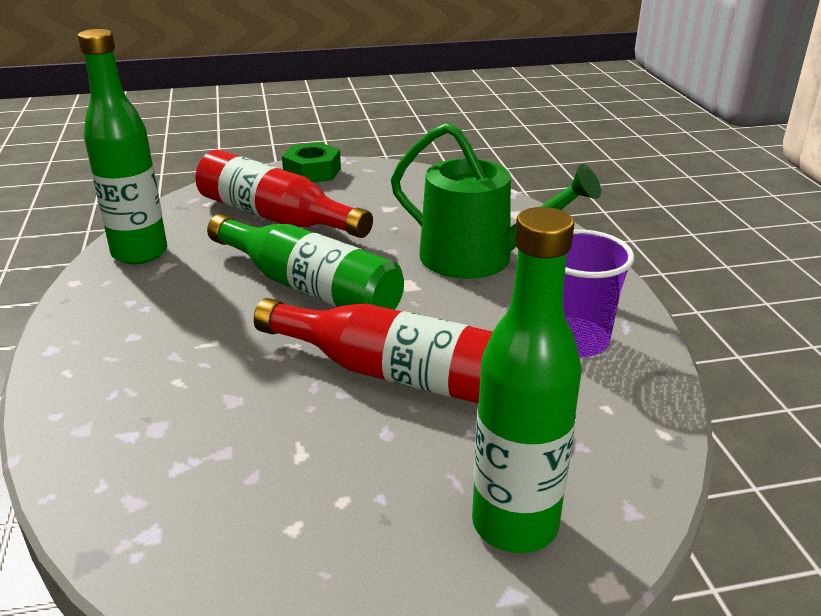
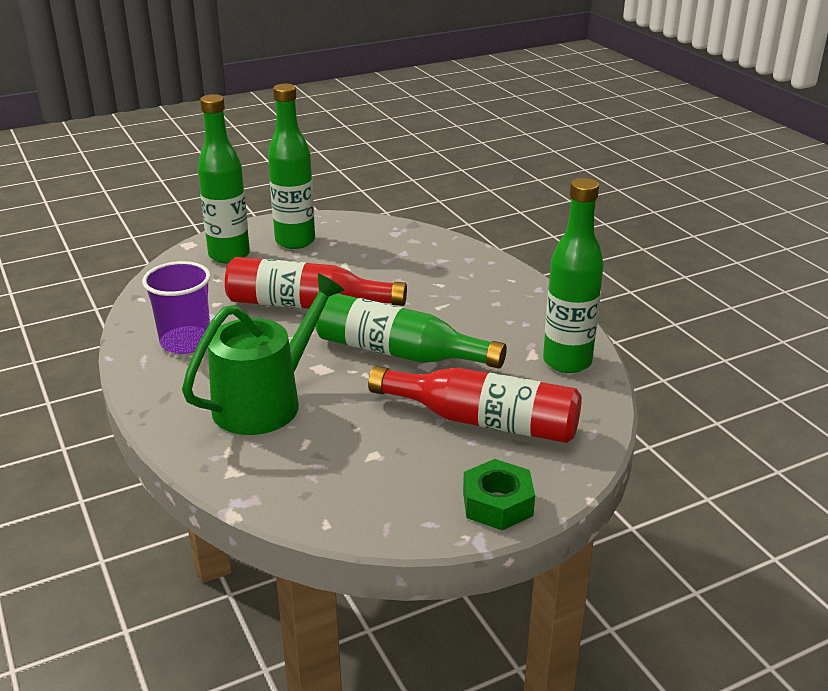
camera: 165 degrees right, 0 degrees up
(369, 547) = (295, 241): none -> green bottle
(477, 258) = (265, 402): green watering can -> green watering can turned 120 degrees clockwise

